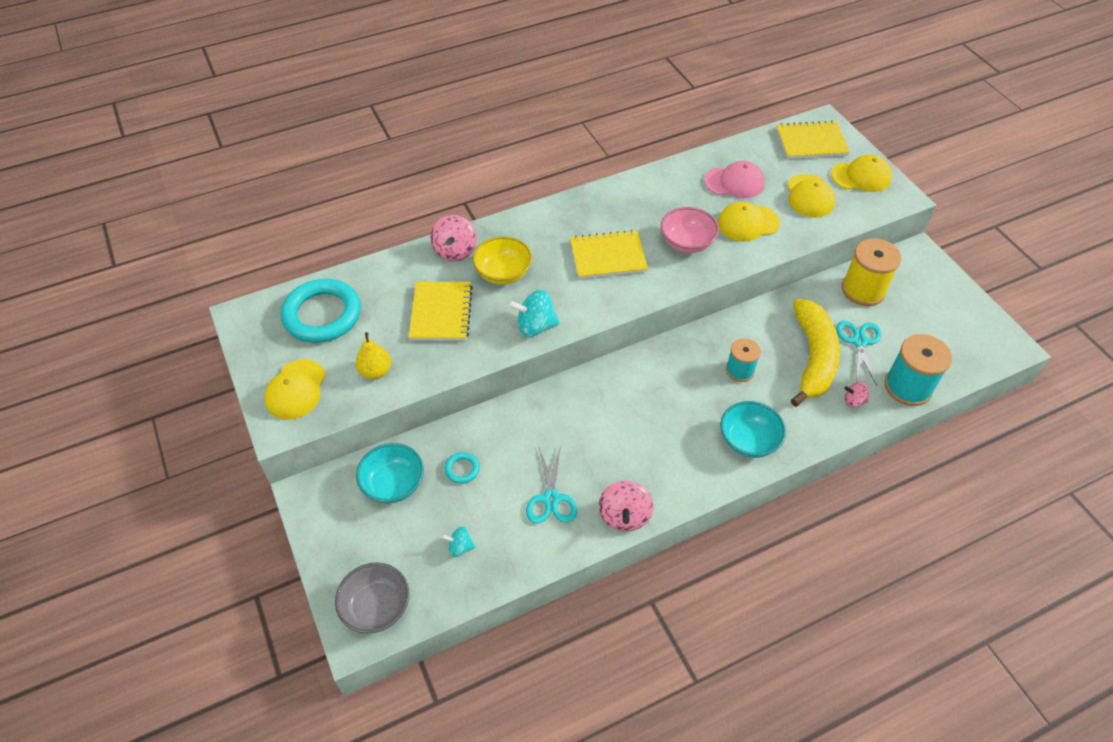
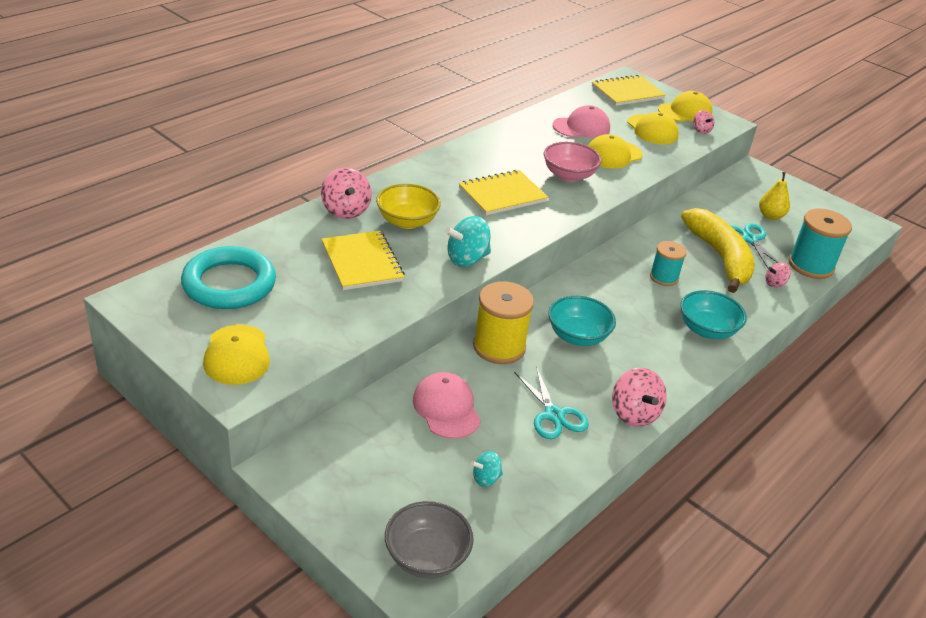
camera: 25 degrees left, 15 degrees down
(376, 371) = (320, 323): yellow pear -> yellow pear (770, 216)
(393, 484) = (379, 437): turquoise bowl -> turquoise bowl (577, 336)
(462, 469) = (446, 408): turquoise ring -> pink cap
(863, 290) = (728, 202): yellow spool -> yellow spool (499, 347)
(864, 204) = (701, 130): none -> pink spinning top

